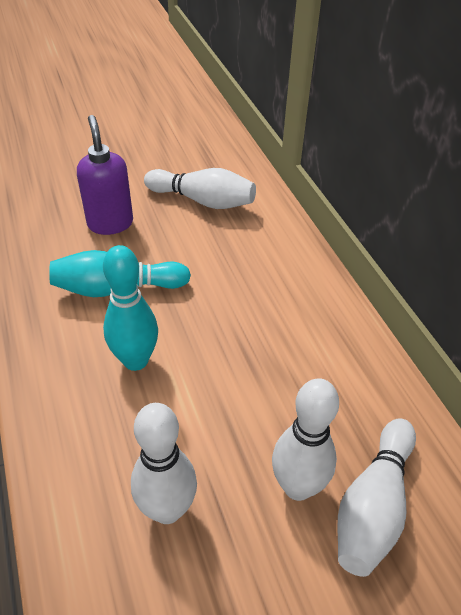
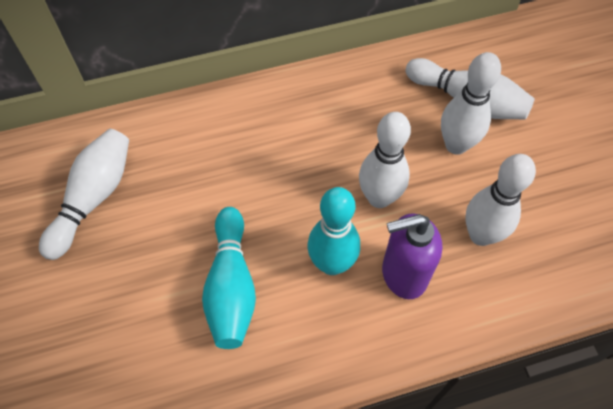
camera: 85 degrees left, 15 degrees up
(110, 223) = (117, 301): purple soap dispenser -> purple soap dispenser (403, 275)
(214, 401) = (379, 198): none -> white bowling pin

